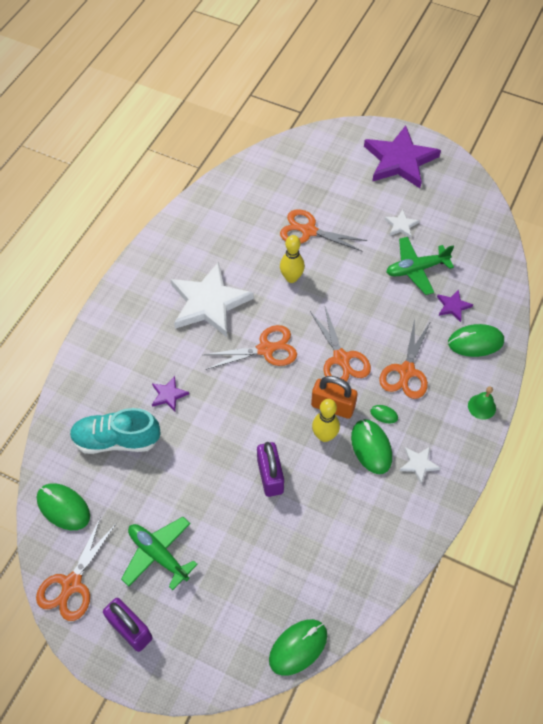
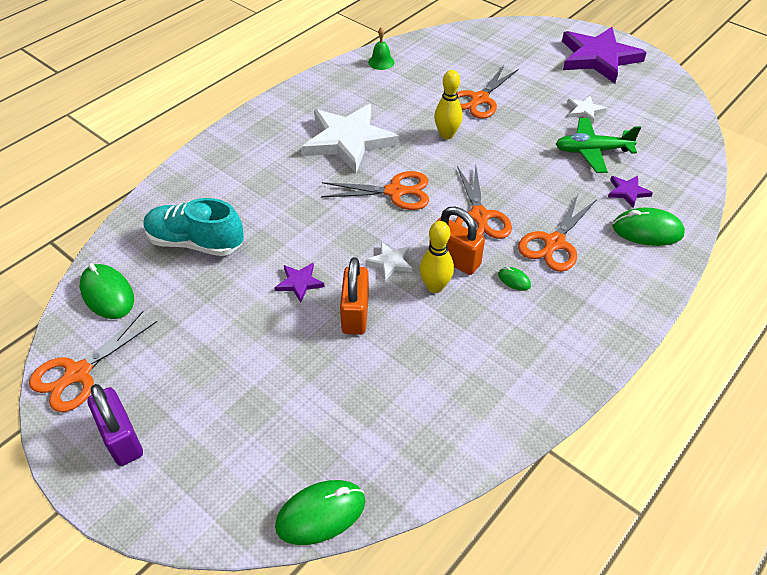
camera: 15 degrees right, 10 degrees down
(158, 554) = (191, 366): green plane -> none
(168, 395) = (271, 213): purple star -> purple star (299, 283)
(270, 476) = (355, 314): purple padlock -> orange padlock
(309, 231) = (479, 99): orange scissors -> orange scissors turned 90 degrees counterclockwise
(371, 447) = (488, 310): green mouse -> none
(418, 464) = (543, 340): white star -> white star (390, 262)
(481, 407) = (640, 296): green bell -> green bell (381, 62)

